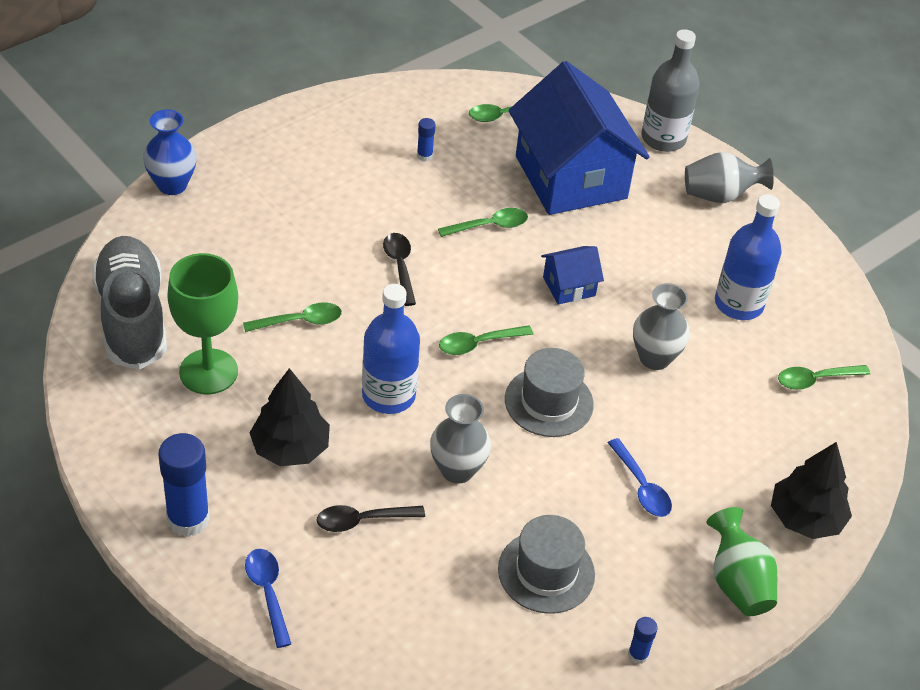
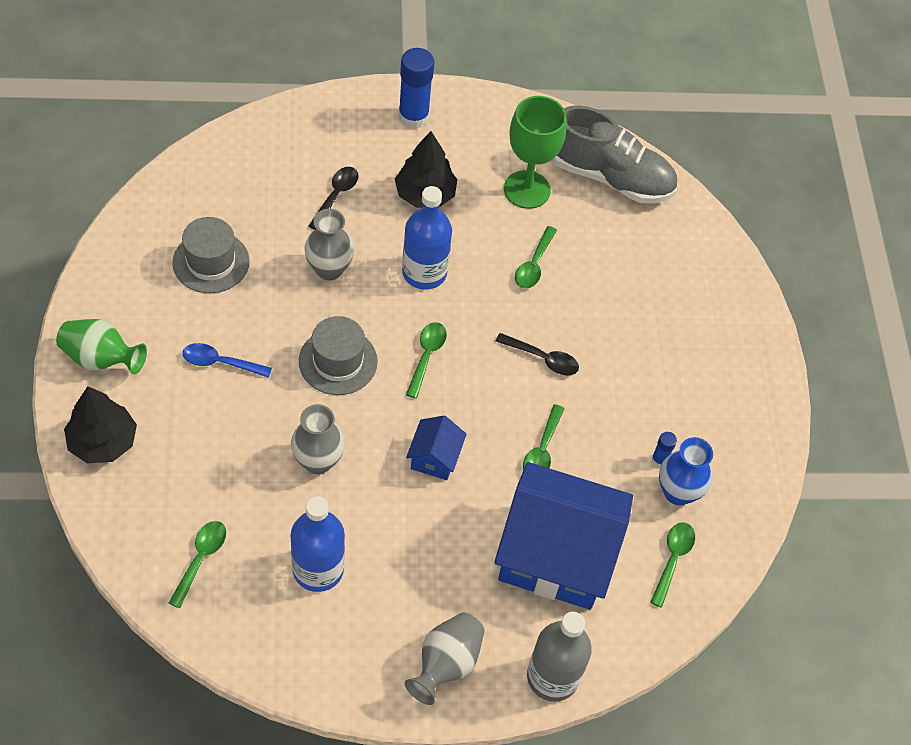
camera: 125 degrees right, 10 degrees up
(172, 185) = (737, 270): blue vase -> blue vase (678, 492)
(268, 593) = (327, 123): blue spoon -> none
(638, 655) = (111, 266): blue glue stick -> none

